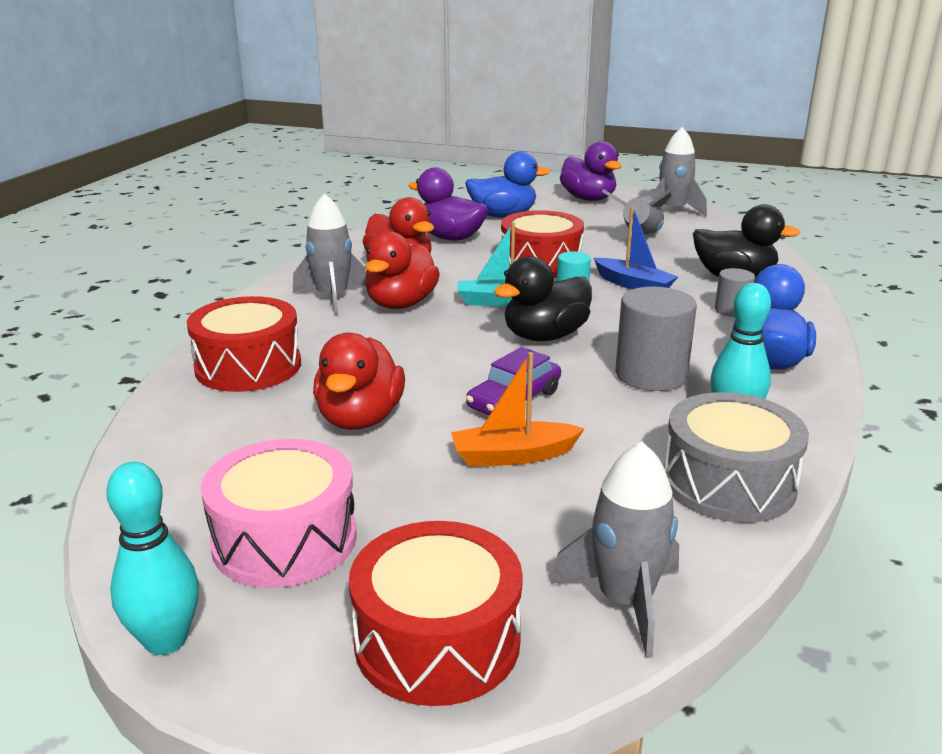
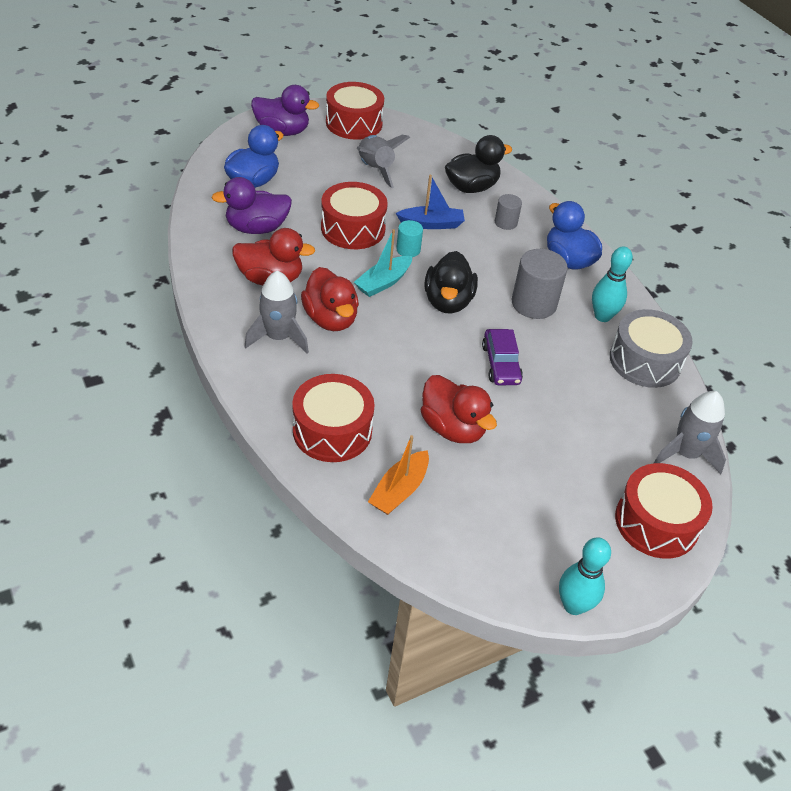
camera: 50 degrees left, 20 degrees up
(284, 539) = (536, 524): pink drum -> none
(513, 456) = (551, 403): orange boat -> orange boat (399, 490)
(673, 211) = (354, 123): grey rocket -> red drum

